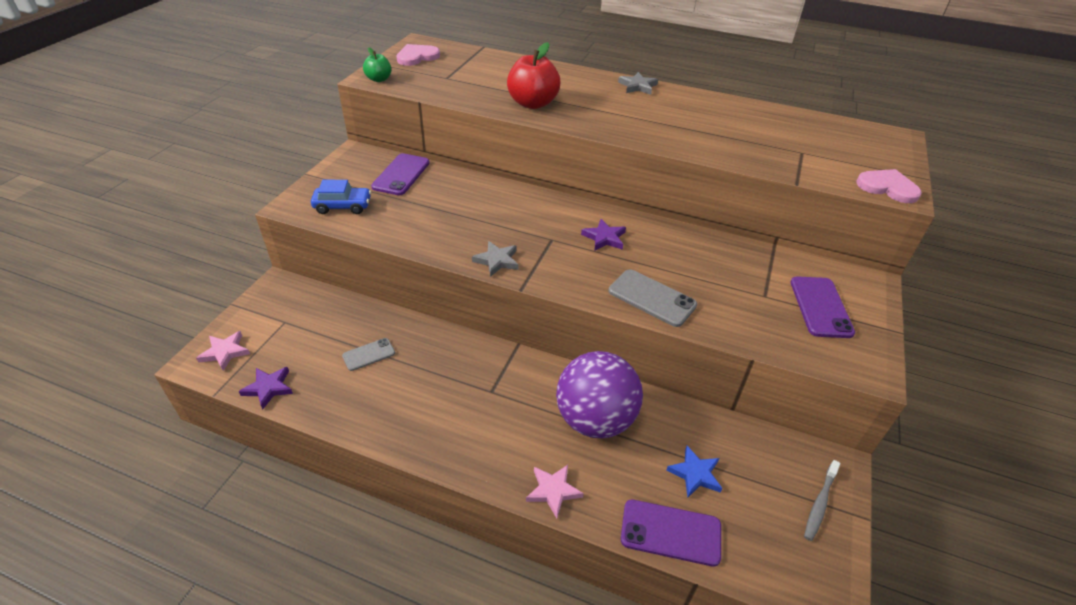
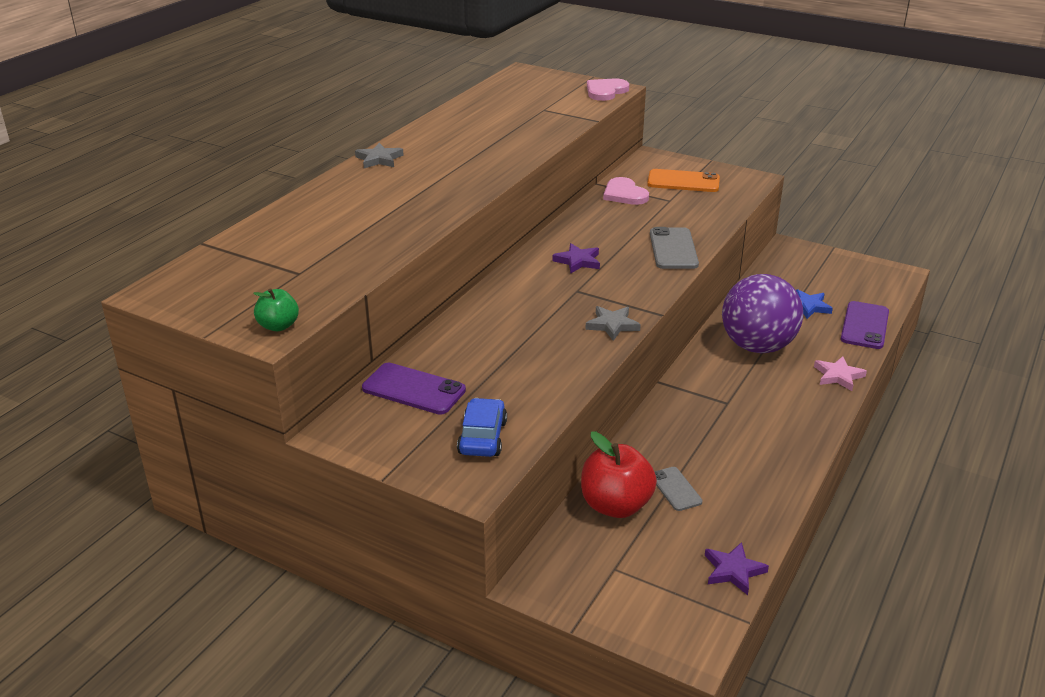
camera: 80 degrees left, 10 degrees down
(225, 352) = (672, 622): pink star -> none
(417, 57) = (210, 295): pink heart -> pink heart (624, 194)
(532, 103) = (401, 220): red apple -> red apple (615, 505)
(651, 298) = (673, 249): grey phone -> grey phone turned 45 degrees counterclockwise
(820, 307) = (683, 182): purple phone -> orange phone
(820, 503) = (825, 261): grey toothbrush -> none

